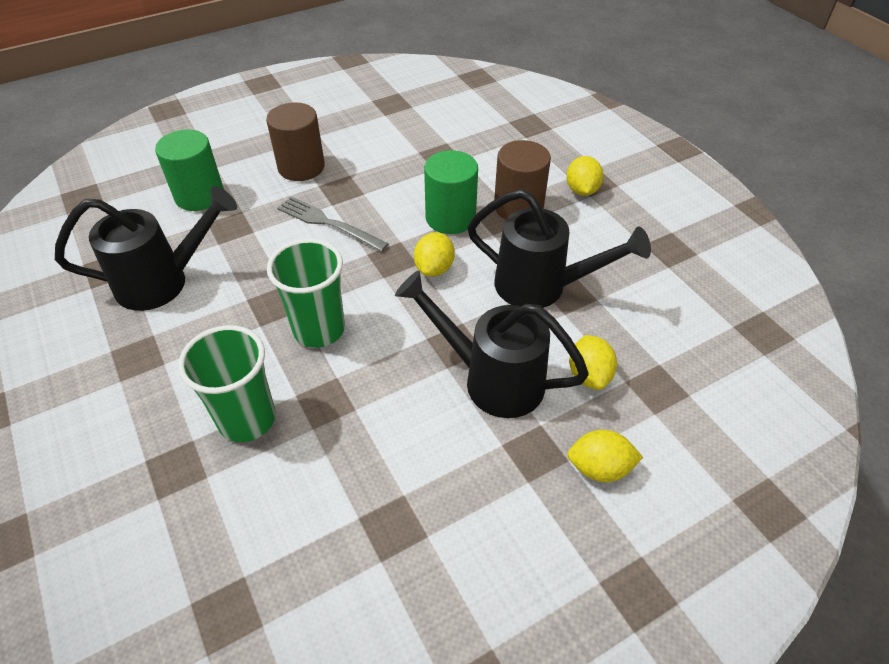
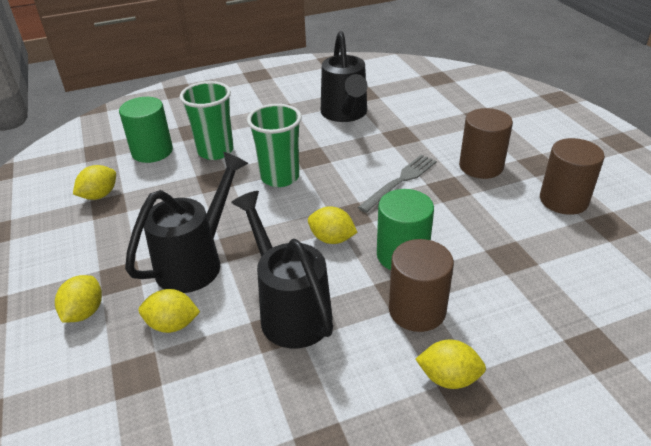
camera: 100 degrees right, 10 degrees down
(199, 196) = (439, 121): green cylinder -> green cylinder (152, 151)
(358, 122) = (563, 200): none -> brown cylinder
(368, 551) = (99, 195): none -> yellow lemon
(542, 287) = (290, 310): black watering can -> black watering can turned 120 degrees clockwise

